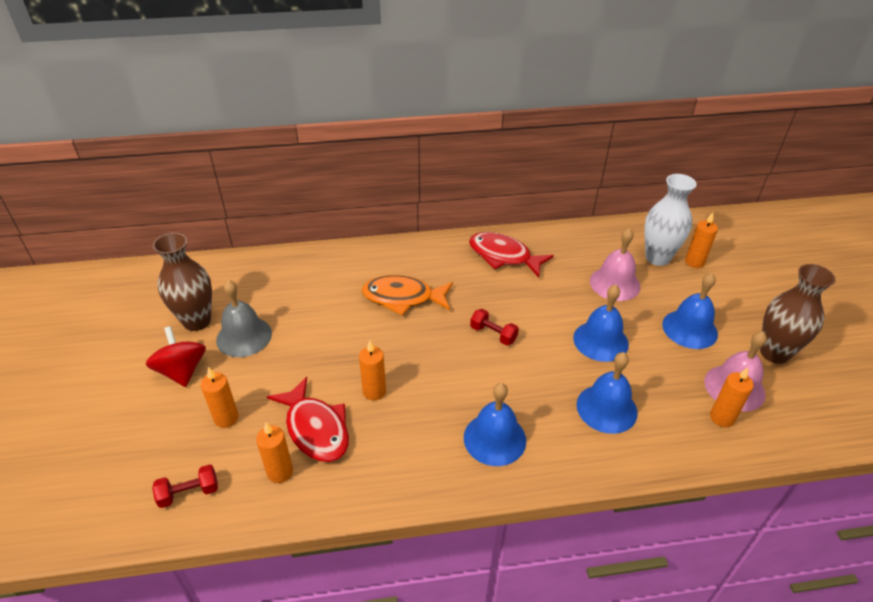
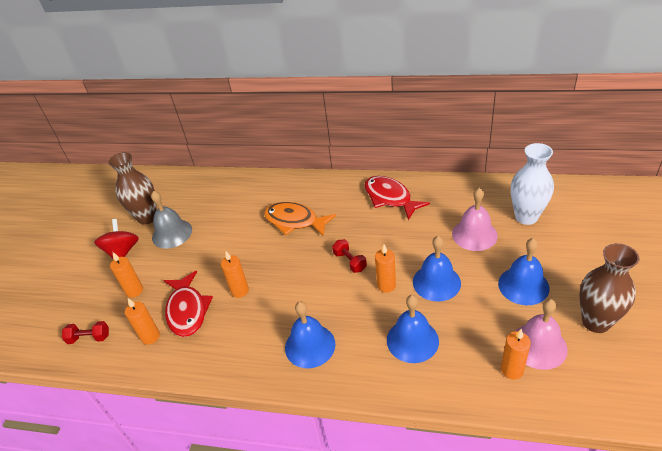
camera: 25 degrees right, 0 degrees up
(694, 262) = (560, 226): orange candle -> orange candle (386, 285)

